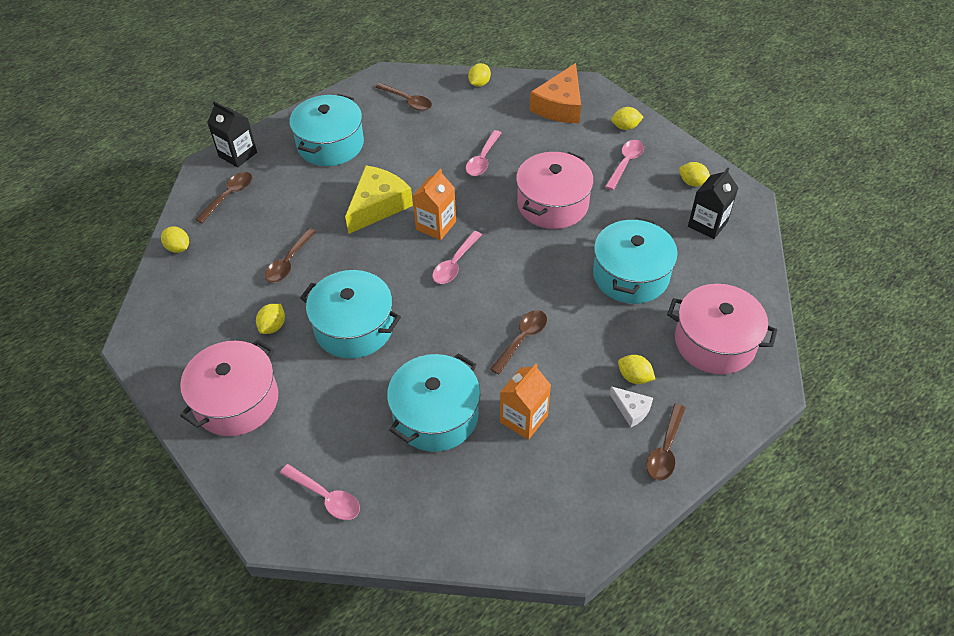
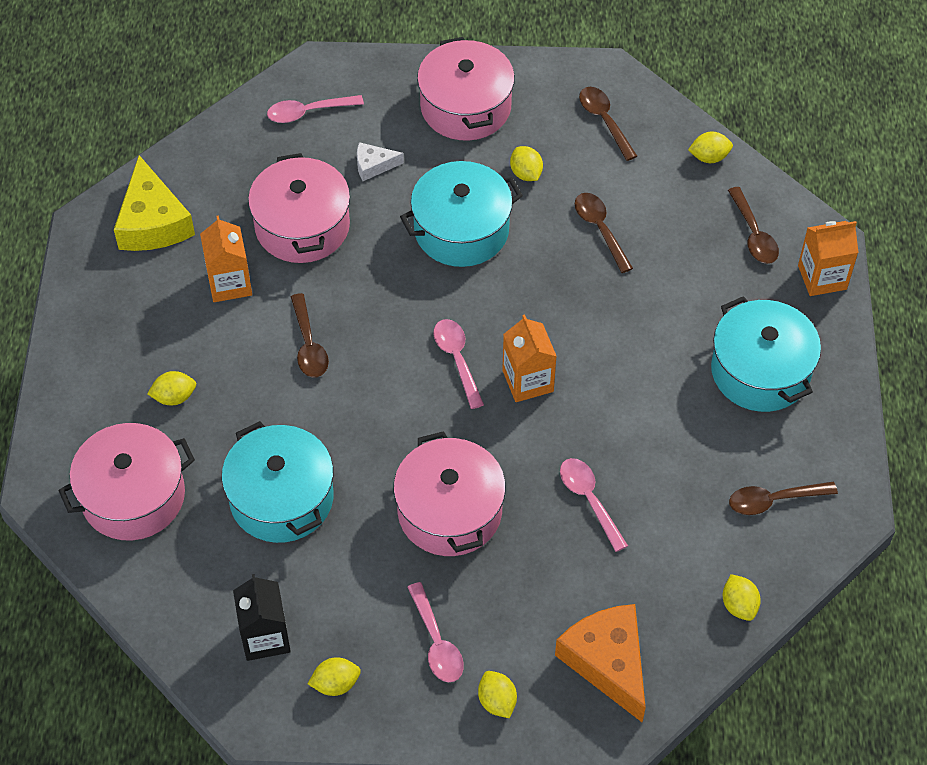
camera: 130 degrees right, 5 degrees up
(238, 154) = (822, 277): black carton -> orange carton
(378, 205) = (610, 350): yellow cheese -> yellow cheese (152, 222)
(435, 415) = (302, 226): turquoise pot -> pink pot
(625, 127) = (497, 701): yellow lemon -> yellow lemon turned 60 degrees counterclockwise
(631, 409) = (149, 366): white cheese -> white cheese (374, 165)
(665, 449) = (88, 358): brown spoon -> brown spoon (604, 121)

